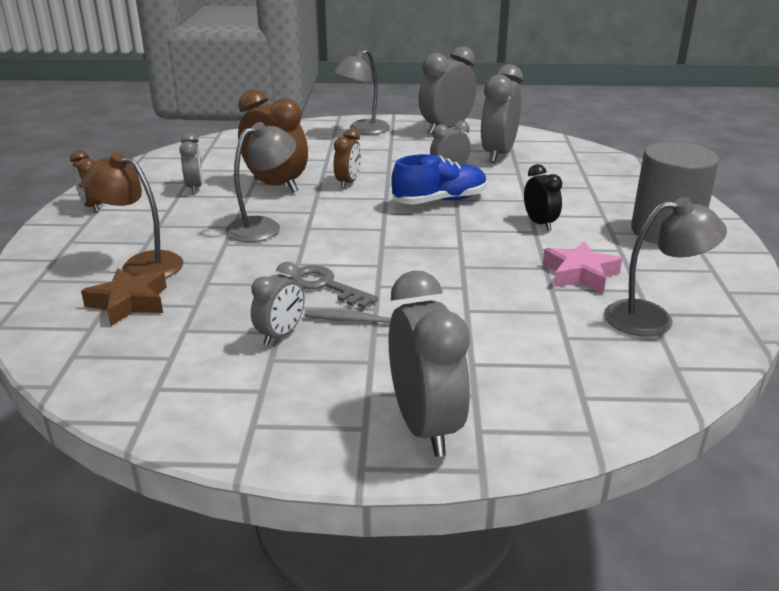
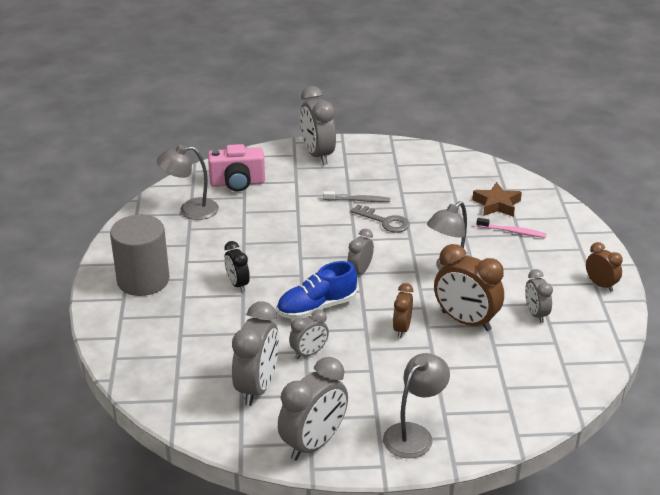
camera: 175 degrees right, 5 degrees up
(142, 264) = (512, 231): brown lamp -> pink toothbrush
(280, 335) = (399, 190): grey clock -> grey clock (360, 271)
(580, 274) = (222, 238): pink star -> none
(587, 365) = (237, 183): none -> pink camera

